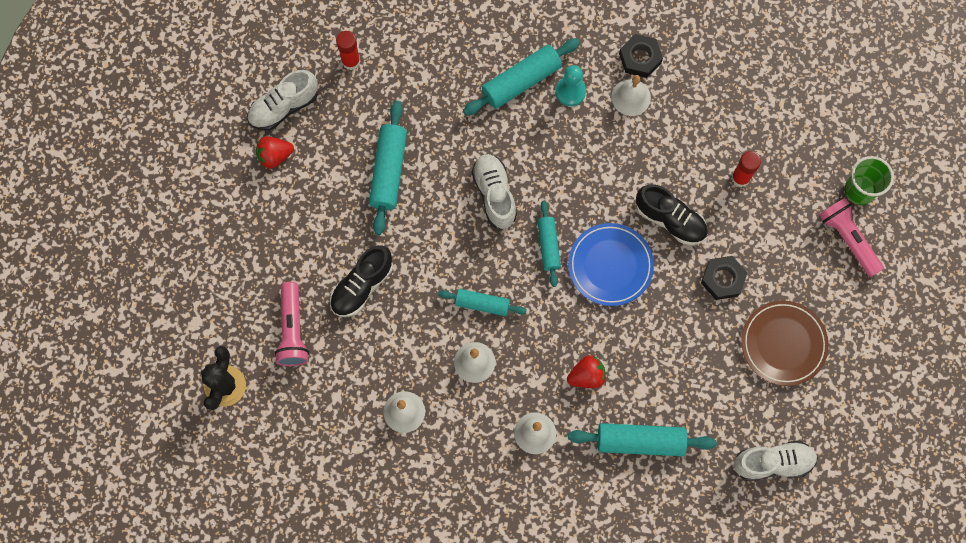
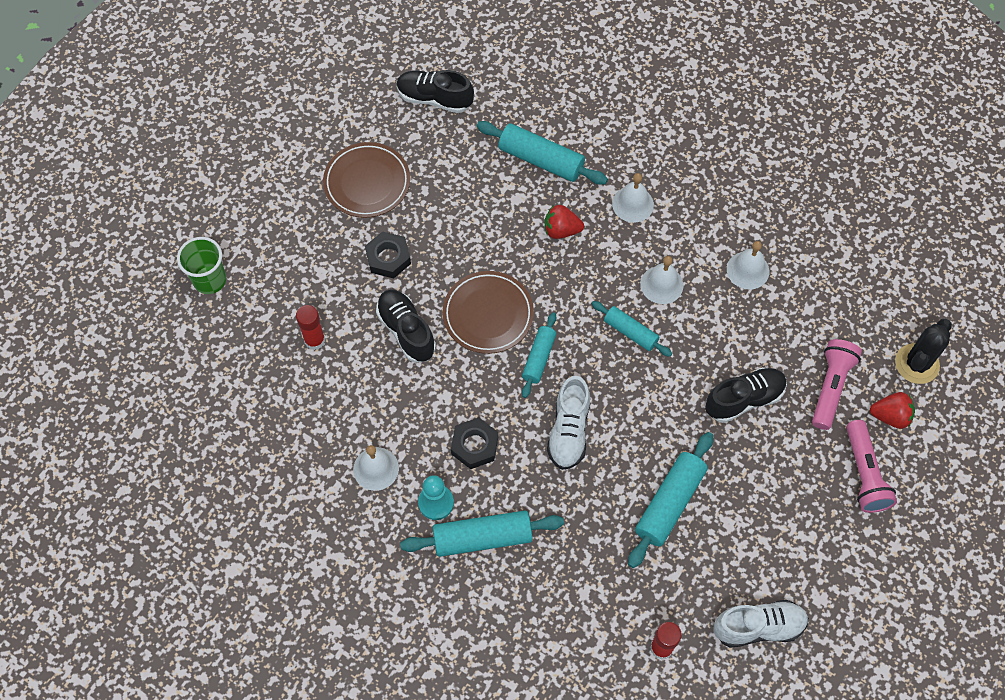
camera: 155 degrees left, 10 degrees down
(275, 156) = (788, 575): red strawberry -> red strawberry (890, 416)
(610, 265) = (488, 314): blue plate -> brown plate
(640, 58) = (342, 506): black nut -> black nut (474, 445)
(773, 462) = (434, 99): white shoe -> black shoe
(848, 239) = (250, 243): pink flashlight -> pink flashlight (864, 474)

